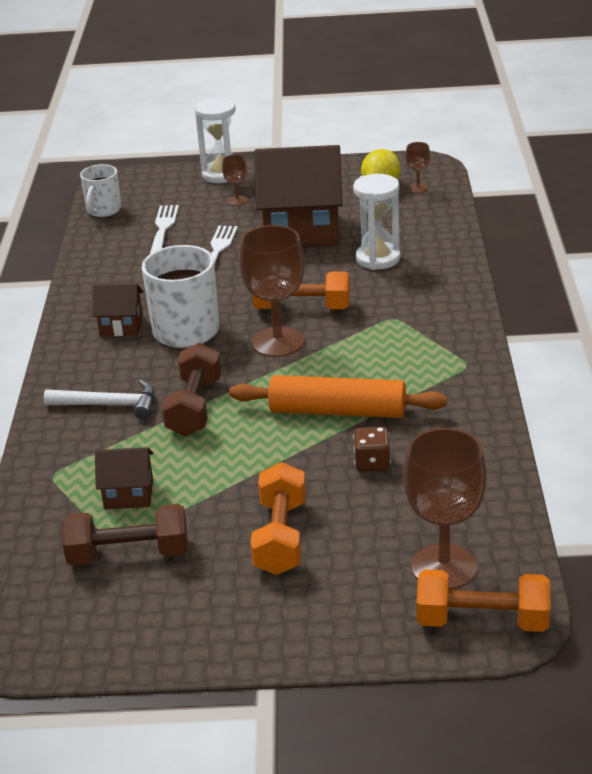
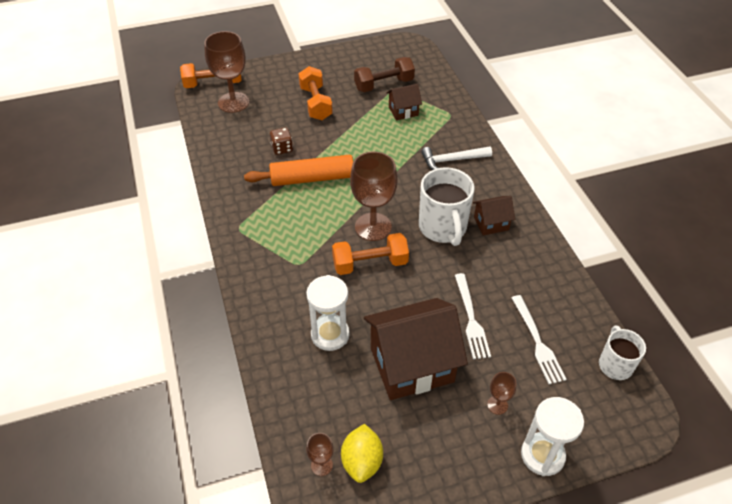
camera: 160 degrees right, 15 degrees up
(194, 407) = (400, 167): brown dumbbell -> none

